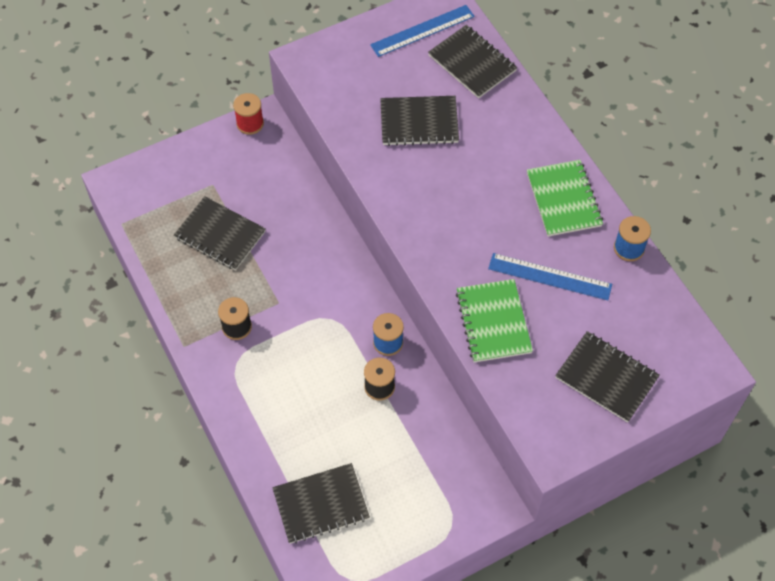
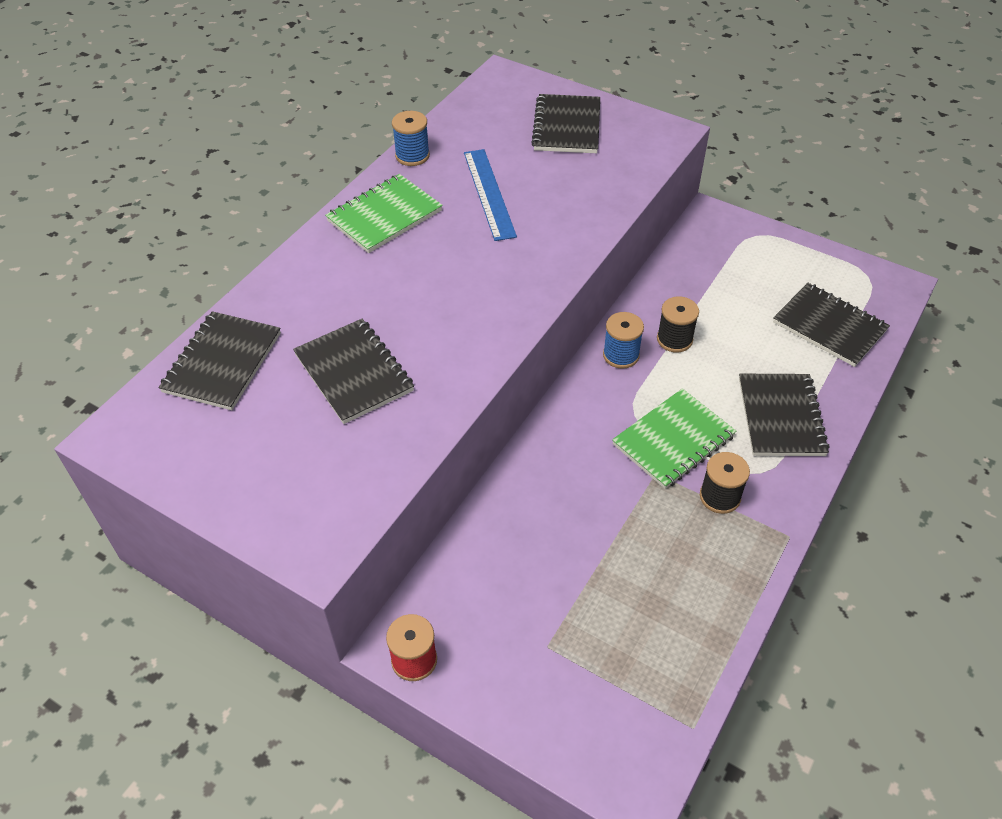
camera: 120 degrees left, 10 degrees down
(220, 235) = (616, 588): black notebook -> black notebook (781, 417)
(422, 31) = (187, 437): blue ruler -> none
(493, 322) = (575, 211): green notebook -> green notebook (673, 440)

